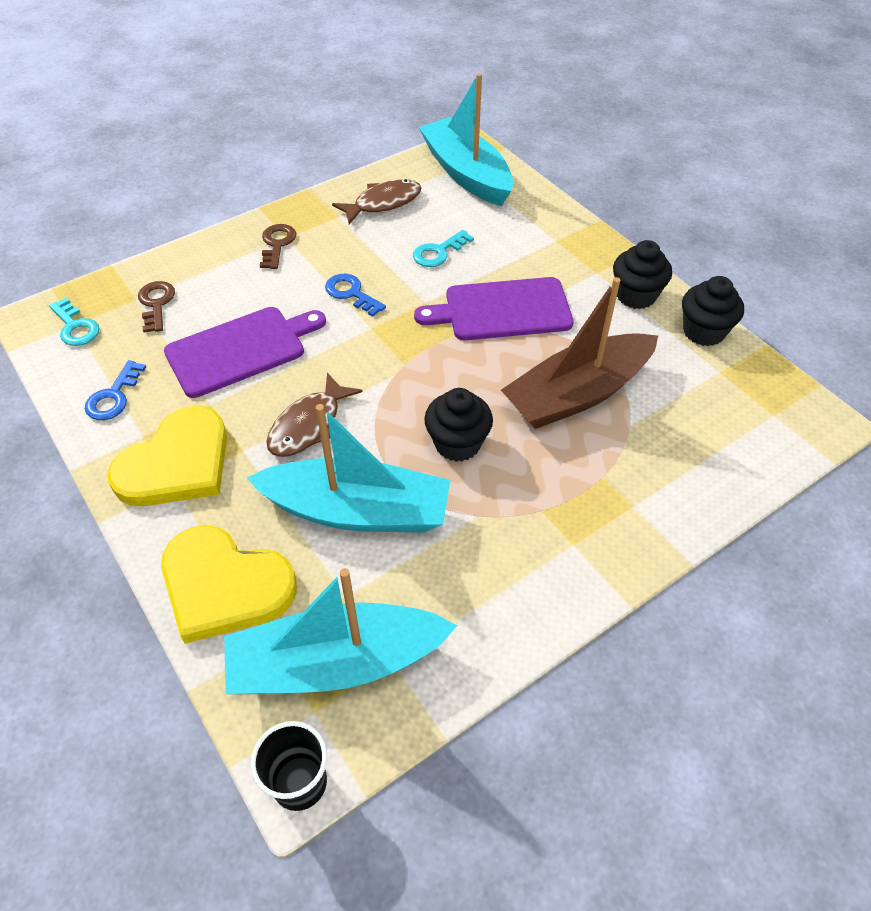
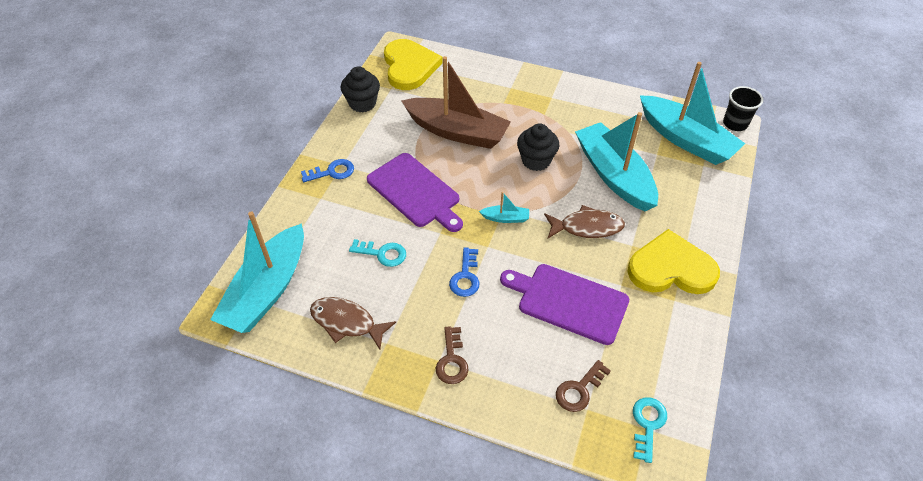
camera: 125 degrees left, 0 degrees up
(114, 396) = (668, 341): blue key -> blue key (332, 172)
(224, 585) = (702, 197): yellow heart -> yellow heart (409, 66)
(277, 244) = (452, 360): brown key -> brown key turned 60 degrees counterclockwise
(393, 362) = (505, 218): none -> turquoise boat
(636, 295) = (351, 140): black cupcake -> none

